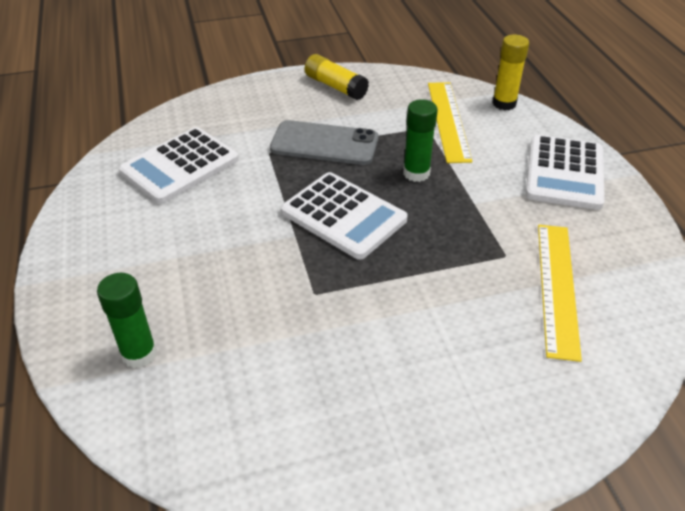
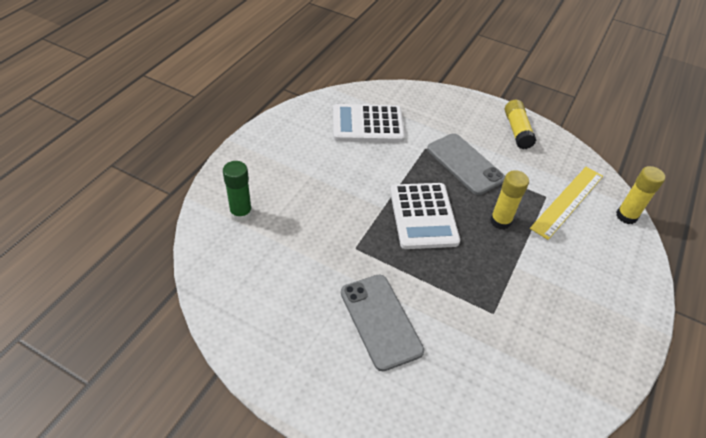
camera: 40 degrees right, 5 degrees up
(416, 173) = (500, 221): green glue stick -> yellow glue stick
(424, 342) = (380, 321): none -> grey phone
(558, 287) = (502, 357): yellow ruler -> none
(564, 173) = (608, 293): white calculator -> none

